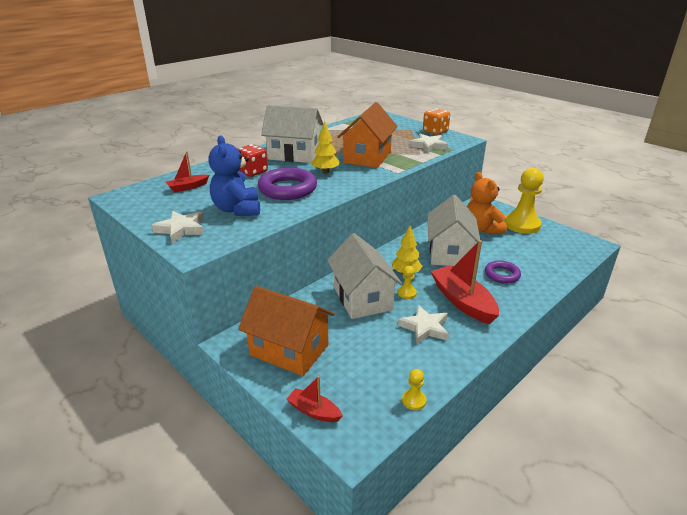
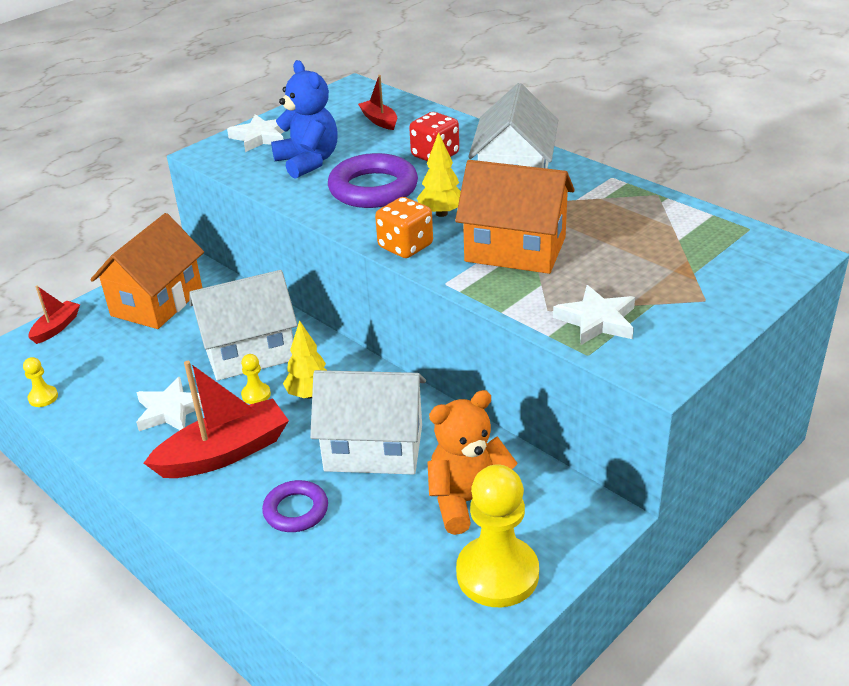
camera: 90 degrees right, 5 degrees up
(237, 209) = (308, 162): blue teddy bear -> blue teddy bear turned 75 degrees clockwise
(435, 132) = (699, 333): orange dice -> orange dice (405, 246)

